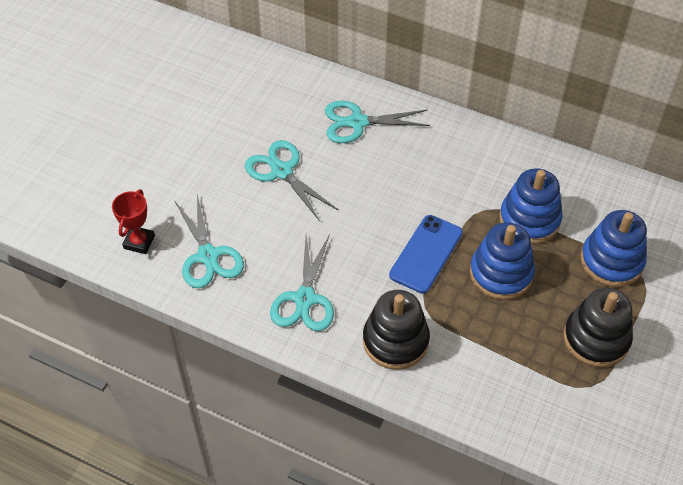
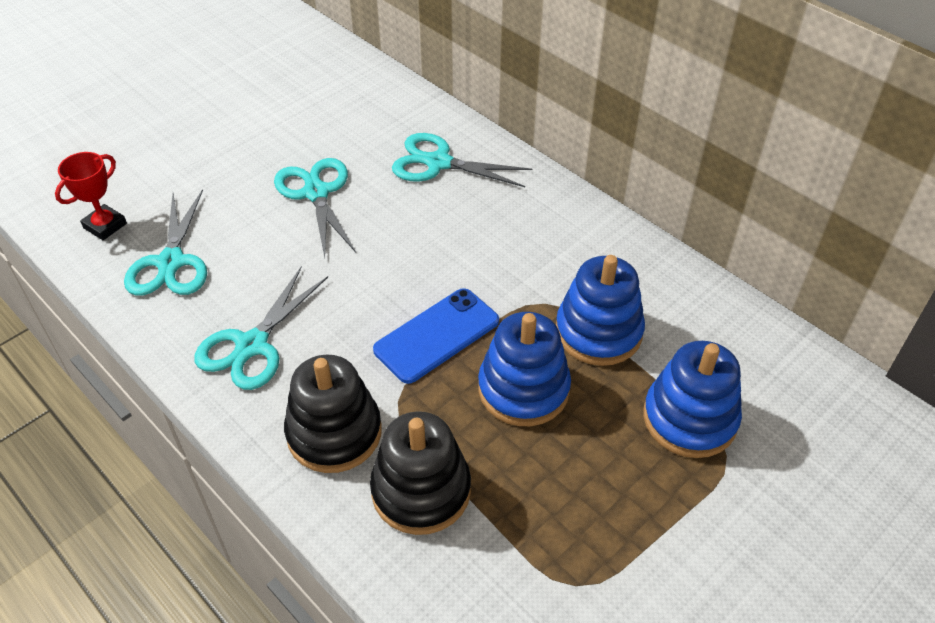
camera: 20 degrees right, 5 degrees down
(596, 339) = (616, 519): black stacking toy -> black stacking toy (421, 490)

